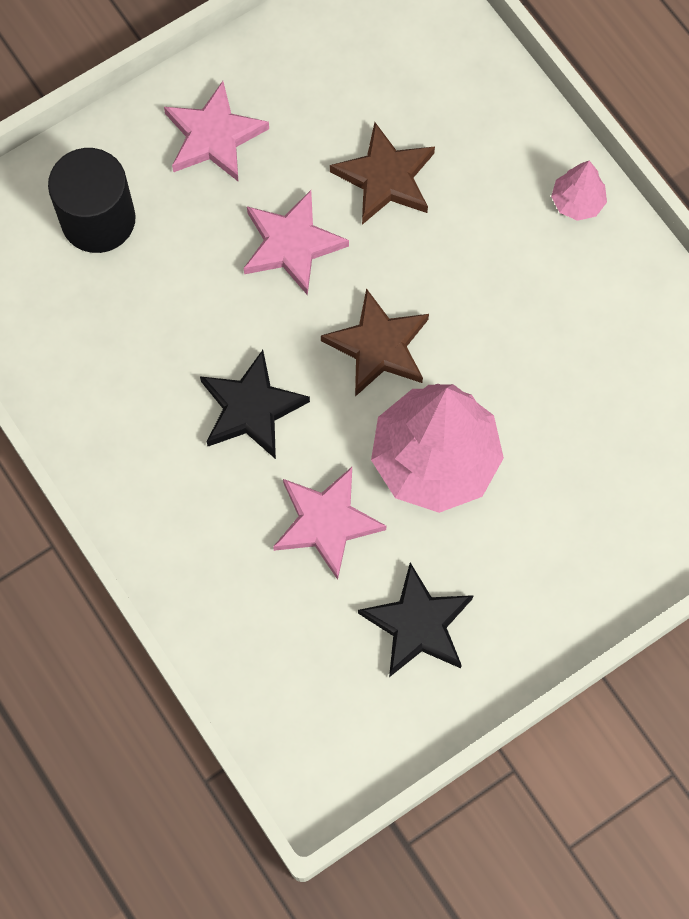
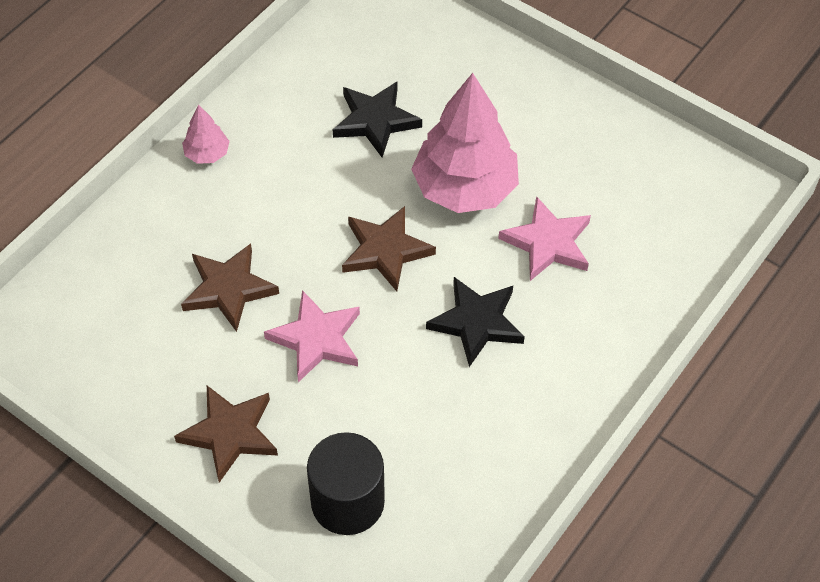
camera: 110 degrees left, 15 degrees down
(214, 136) = (230, 433): pink star -> brown star
(418, 624) = (597, 164): black star -> black star (375, 121)

